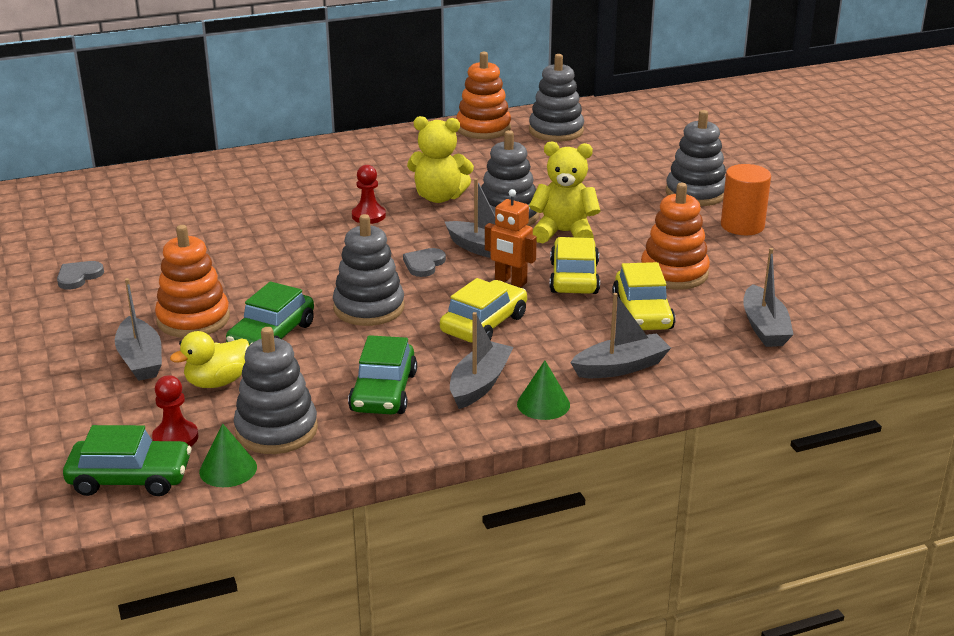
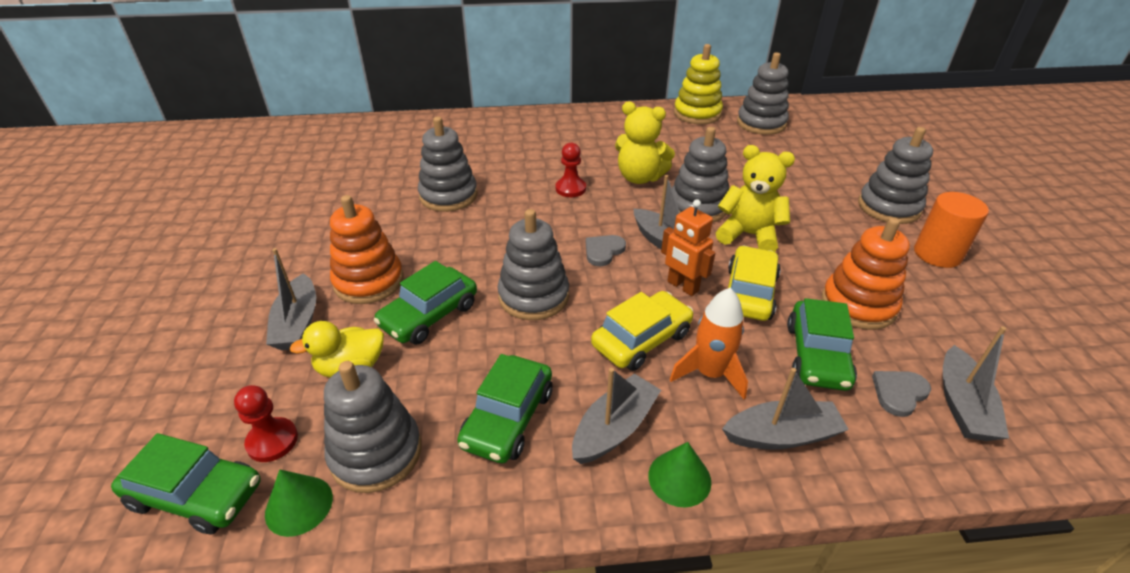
camera: 15 degrees right, 10 degrees up
(78, 276) = (300, 216): grey heart -> grey heart (899, 393)
(236, 238) = (448, 196): none -> grey stacking toy
(483, 128) = (697, 114): orange stacking toy -> yellow stacking toy
(552, 338) = (710, 373): none -> orange rocket
(642, 313) = (817, 355): yellow car -> green car

